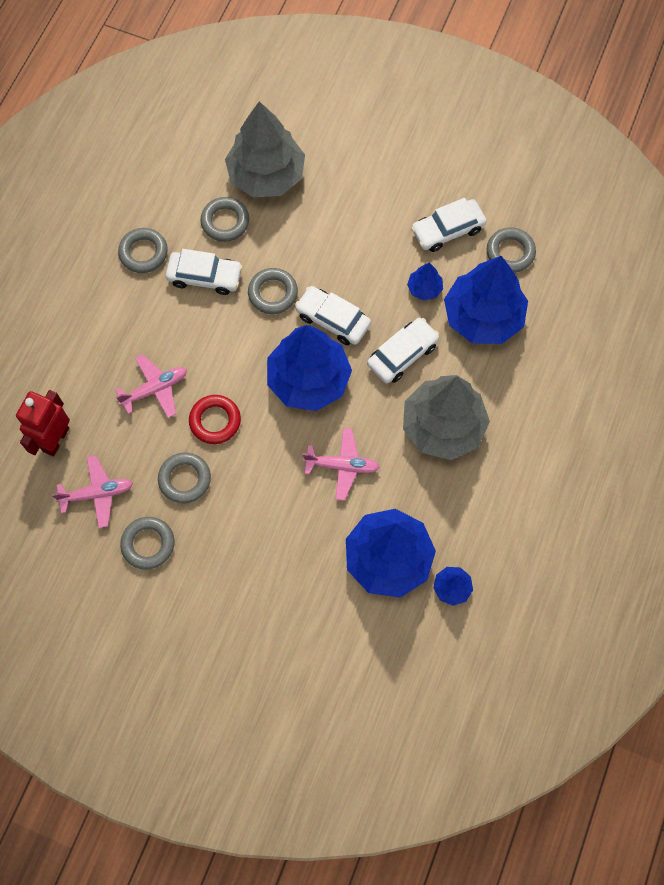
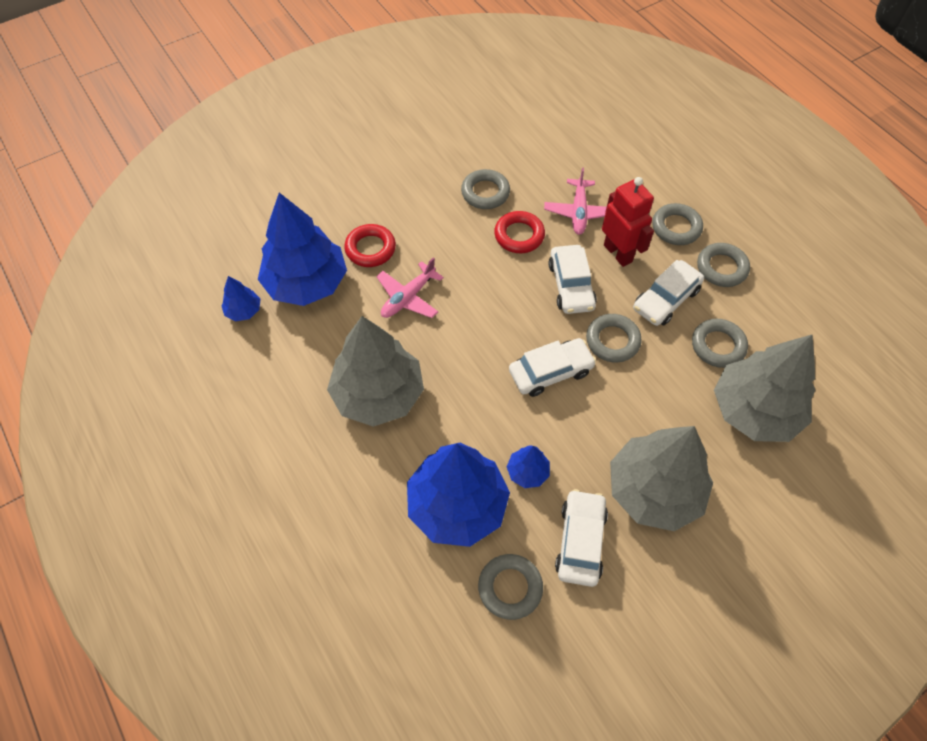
camera: 125 degrees right, 10 degrees down
(55, 439) = (581, 136): red robot -> red robot (618, 253)
(97, 494) = (517, 139): pink plane -> none
(148, 544) = (453, 148): grey ring -> grey ring (676, 227)
(309, 379) = (505, 319): blue tree -> none
(316, 532) = (370, 249): none -> red ring
(377, 206) = (654, 490): none -> grey tree
(402, 355) = (472, 406): white car -> white car (571, 285)

